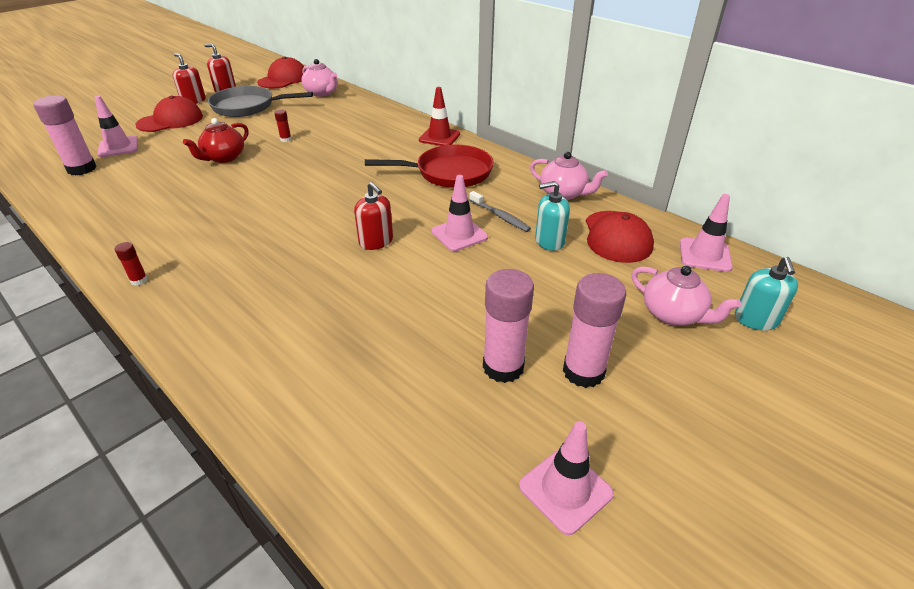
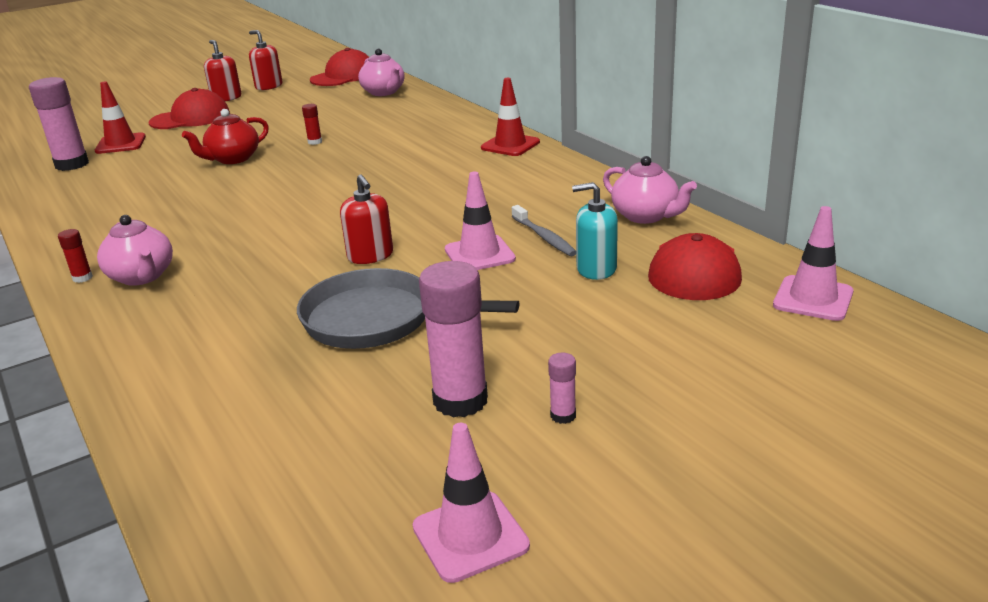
camera: 15 degrees right, 10 degrees down
(118, 147) = (120, 144): pink traffic cone -> red traffic cone
(247, 107) = (286, 106): grey pan -> grey pan (377, 320)
(449, 173) = (502, 185): red pan -> none
(583, 371) = (563, 415): pink glue stick -> pink glue stick, size x0.45
(673, 314) = (725, 364): pink teapot -> pink teapot (142, 277)
(756, 320) = (846, 380): turquoise soap dispenser -> none

